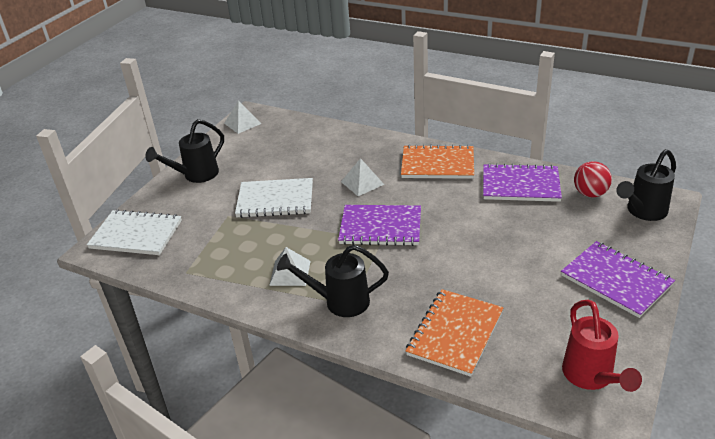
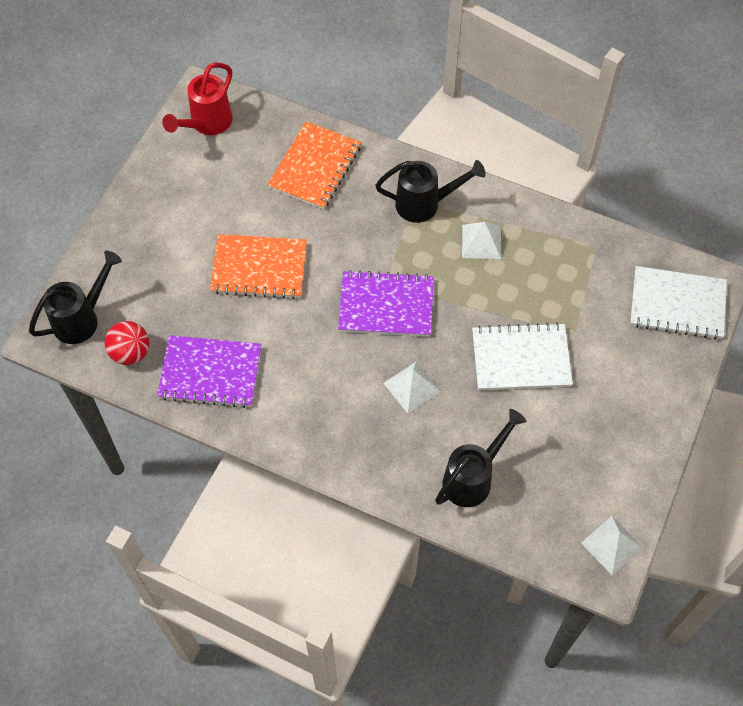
camera: 175 degrees right, 25 degrees up
(195, 175) = (643, 414): black watering can -> black watering can (473, 477)
(437, 164) = (311, 421): orange notebook -> orange notebook (259, 268)
(591, 378) = (206, 124): red watering can -> red watering can turned 135 degrees counterclockwise
(616, 280) = (149, 223): purple notebook -> none

